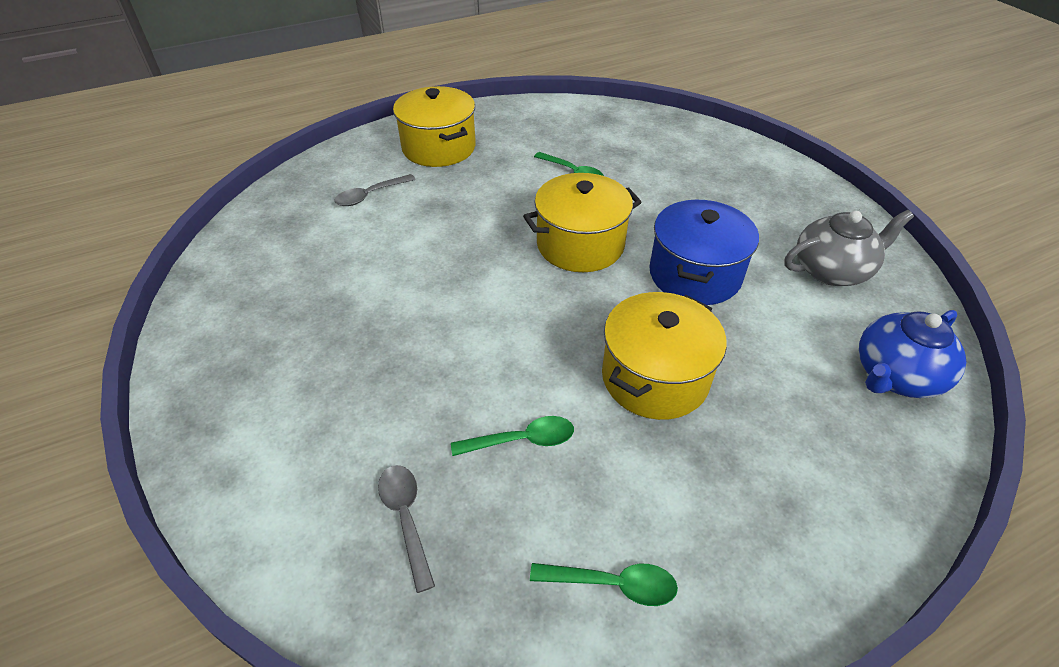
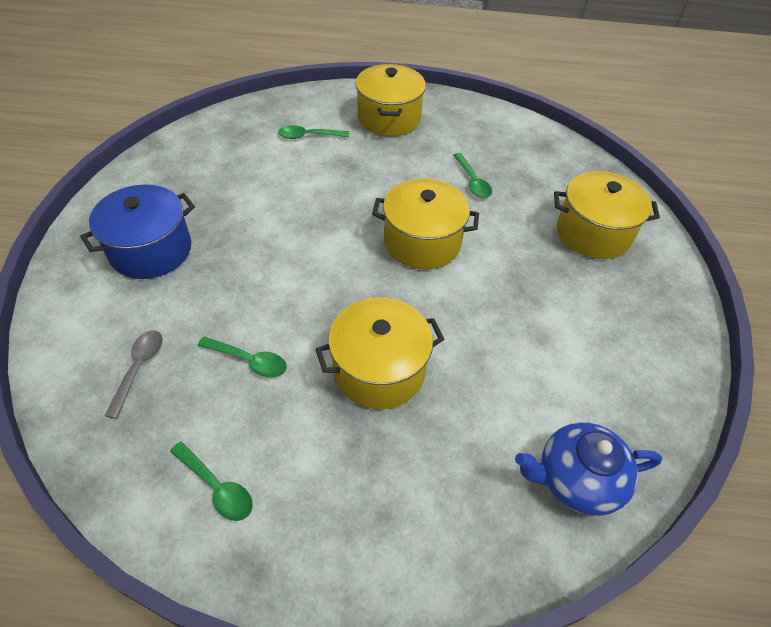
camera: 30 degrees right, 5 degrees up
(370, 195) = (308, 136): grey spoon -> green spoon
(695, 275) = (489, 309): blue pot -> blue pot (151, 250)
(713, 173) = (593, 233): none -> yellow pot
(832, 270) = (615, 366): grey teapot -> none

